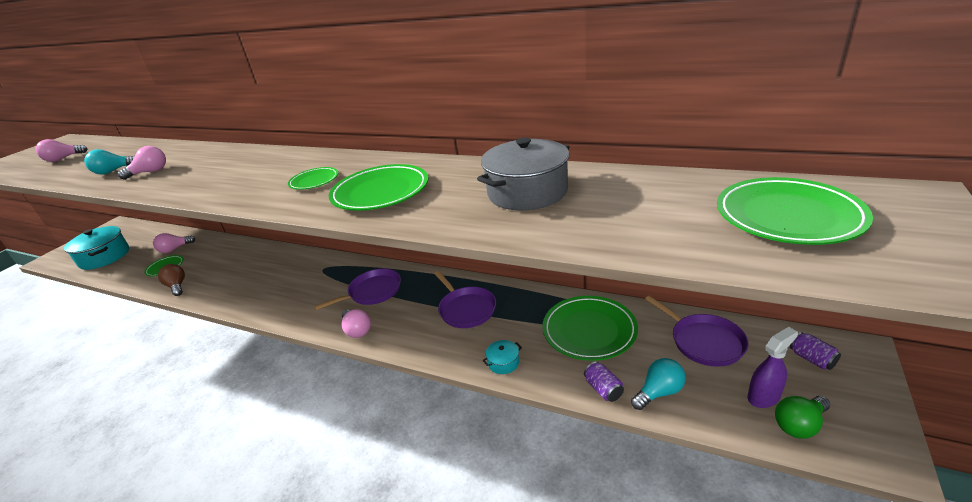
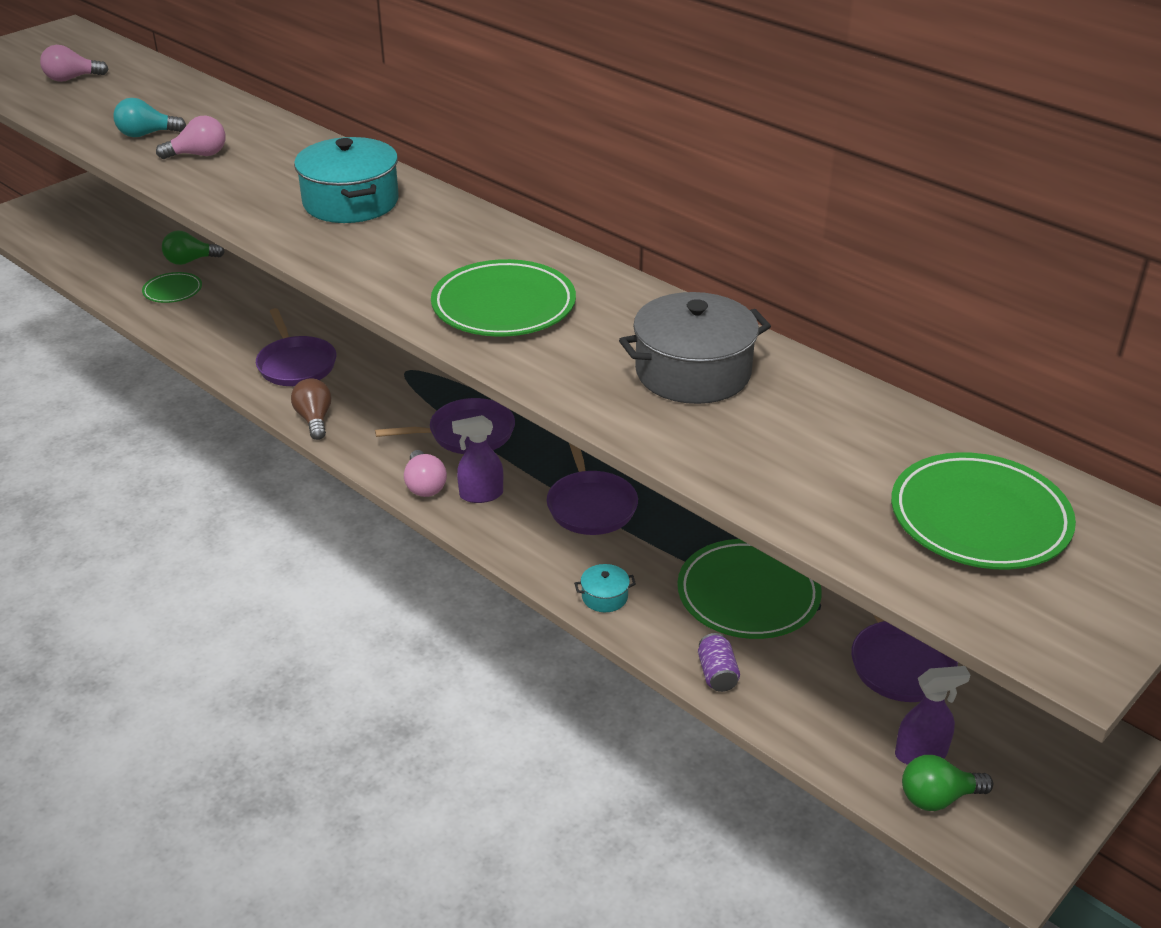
camera: 15 degrees right, 5 degrees up
(104, 257) = (84, 241): turquoise pot -> turquoise pot (351, 202)
(174, 249) = (190, 261): pink light bulb -> green light bulb
(177, 286) = (186, 330): brown light bulb -> brown light bulb (314, 419)
(253, 285) = (296, 364): none -> purple pan
(314, 181) = (422, 254): green plate -> none
(395, 324) = (481, 495): none -> purple spray bottle
(659, 392) = (787, 702): turquoise light bulb -> none
(812, 359) = (1029, 734): purple can -> none

